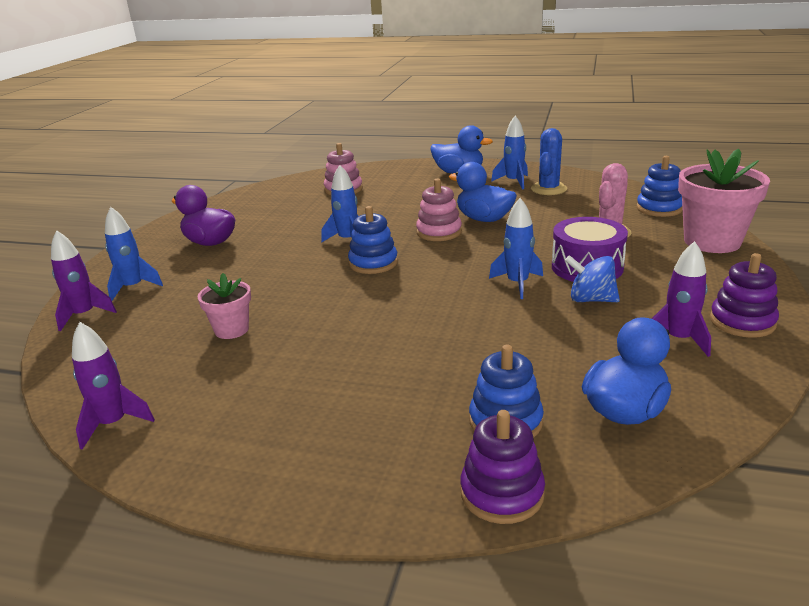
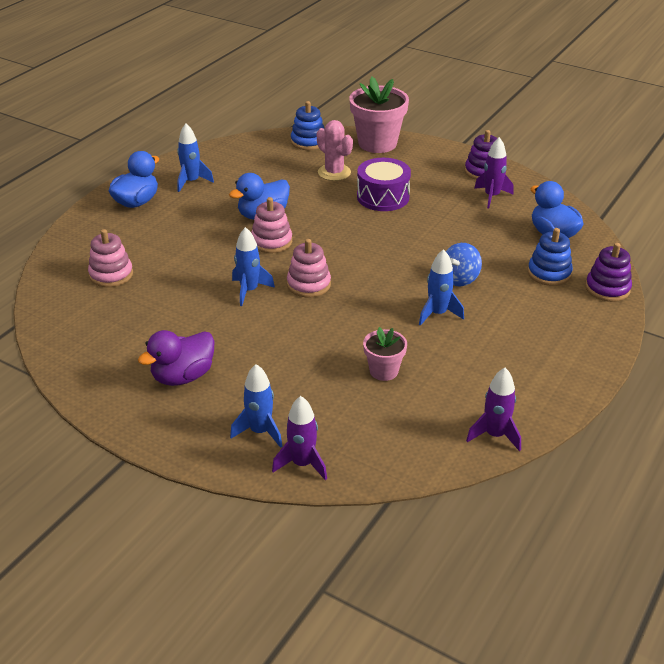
camera: 75 degrees left, 10 degrees up
(373, 263) = (308, 284): blue stacking toy -> pink stacking toy
(517, 284) = (390, 229): blue rocket -> blue rocket (438, 314)
(548, 189) = (225, 171): blue cactus -> none
(591, 299) = (429, 209): blue spinning top -> blue spinning top (459, 279)

